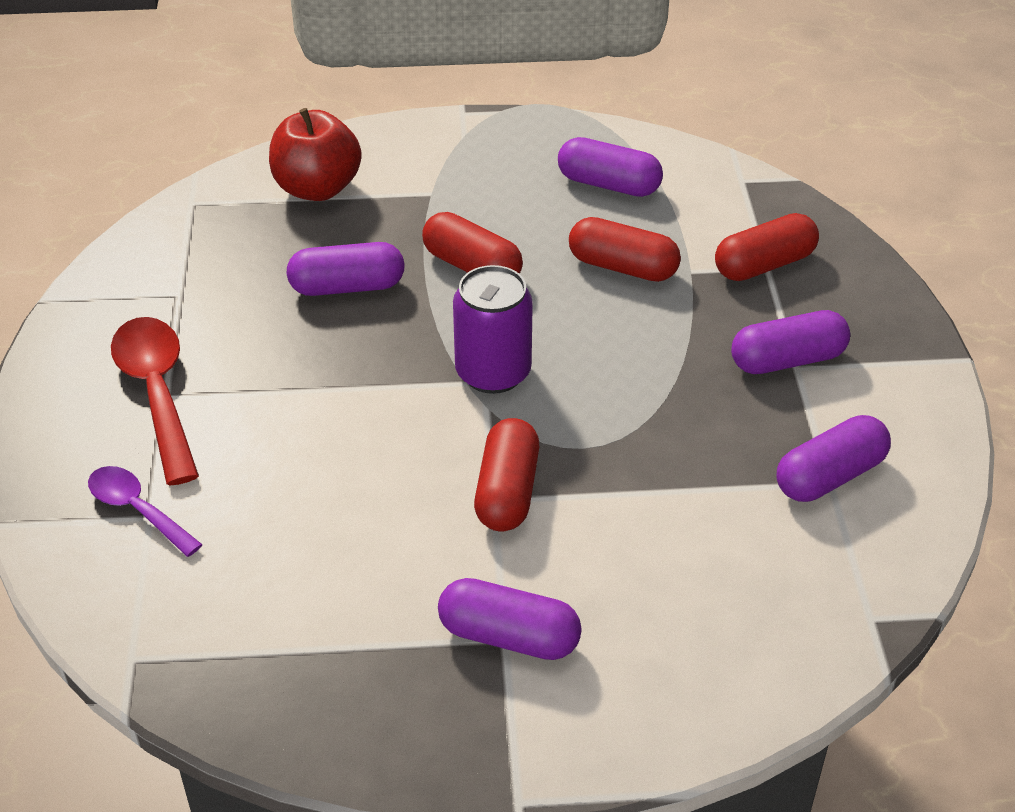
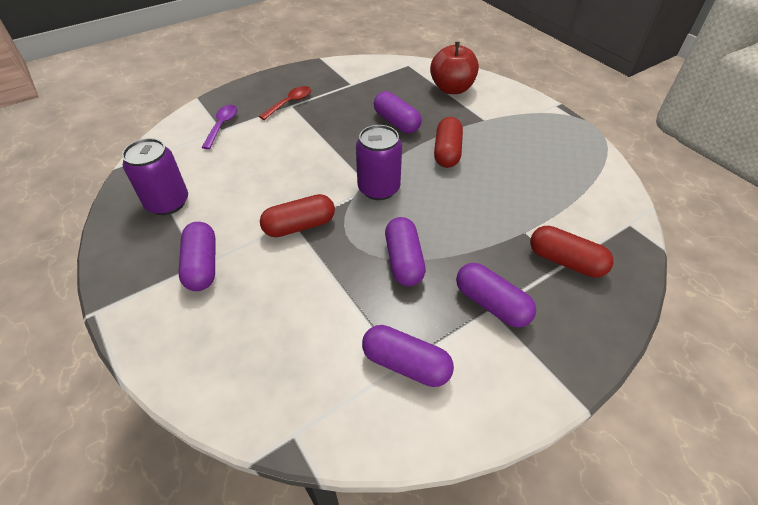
camera: 60 degrees right, 5 degrees up
(157, 393) = (290, 103): red spoon -> red spoon, size x0.61
(310, 647) = (167, 203): none -> purple can
(609, 184) = (561, 172): purple capsule -> purple capsule (404, 260)
(623, 267) = (501, 203): red capsule -> none

